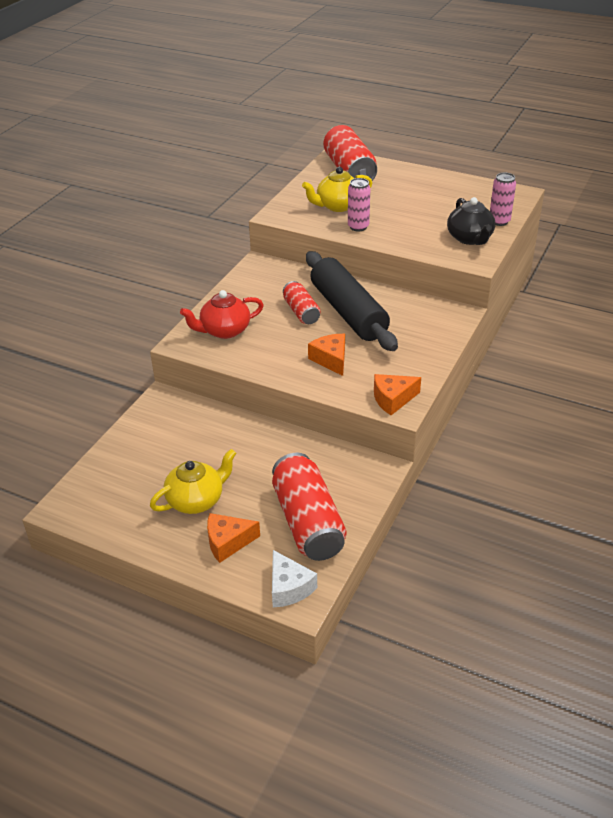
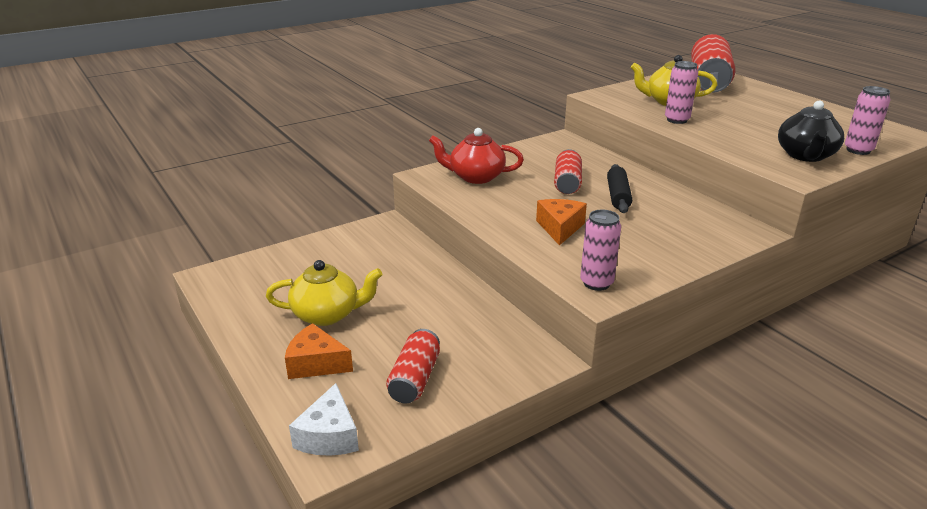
camera: 30 degrees right, 10 degrees down
(308, 522) = (415, 378): red can -> red can, size x0.57
(348, 312) = (618, 196): black rolling pin -> black rolling pin, size x0.48
(392, 399) = (596, 283): orange cheese -> pink can

